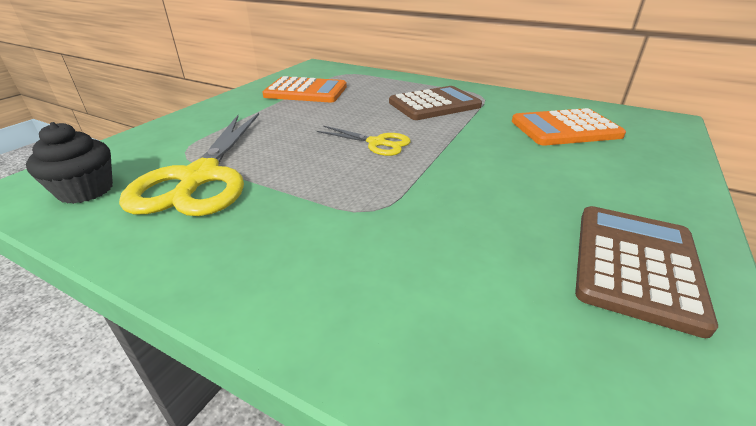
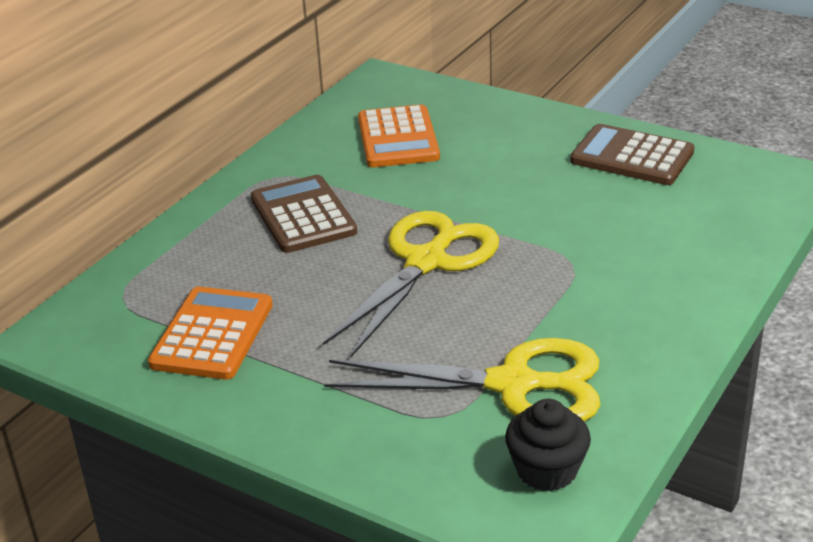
camera: 85 degrees left, 0 degrees up
(377, 143) = (426, 262): yellow scissors -> yellow scissors, size x1.96

